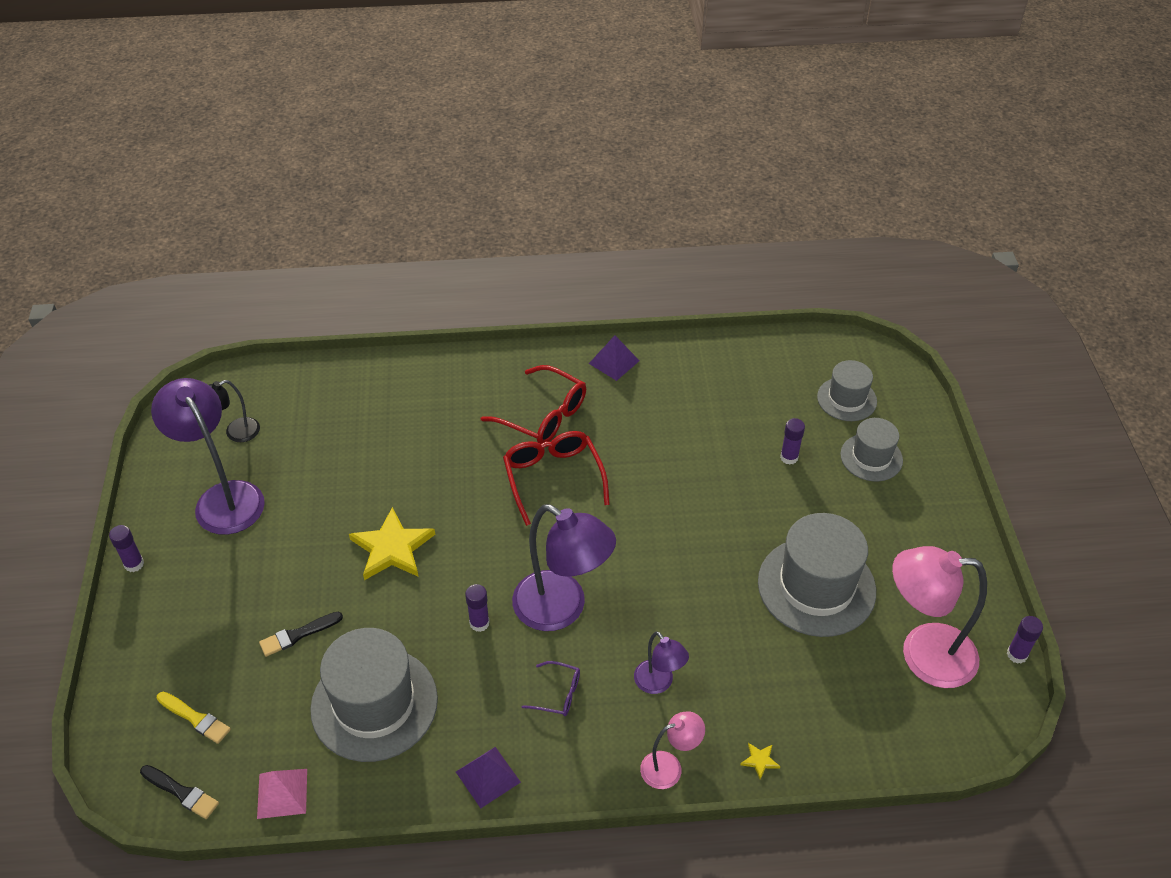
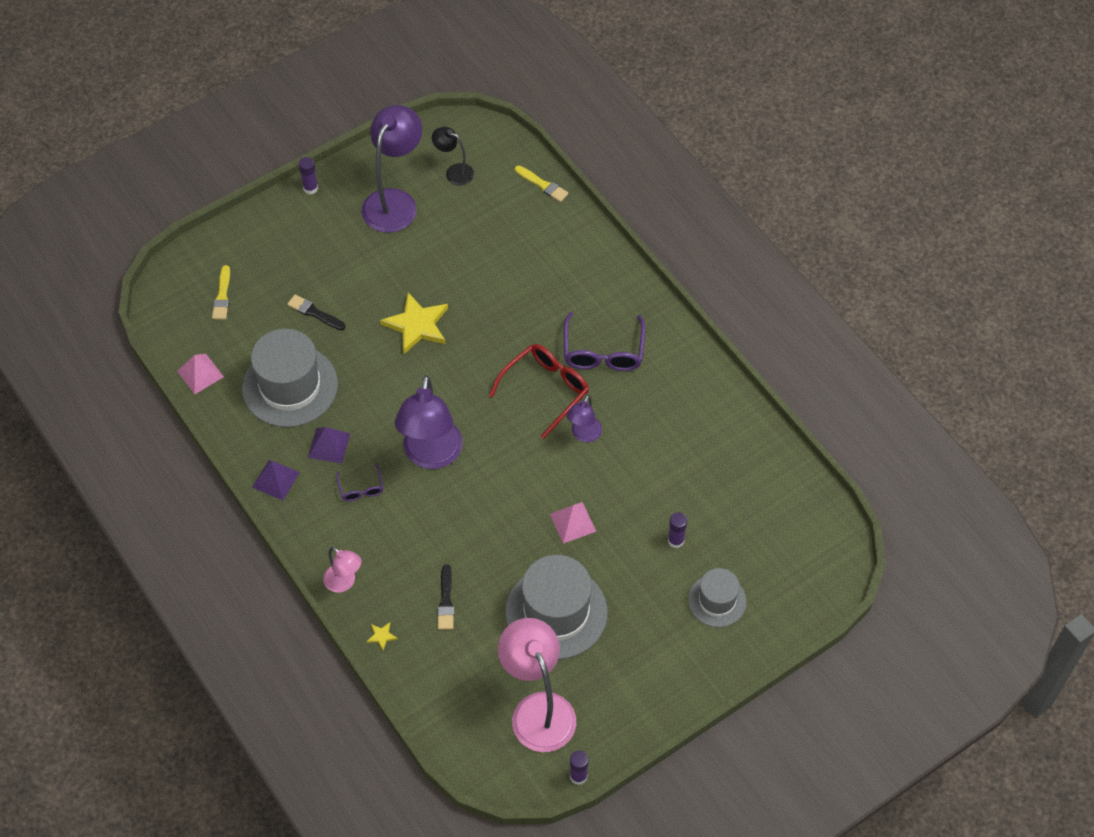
camera: 60 degrees right, 10 degrees up
(181, 792) = (171, 321): black brush -> black brush (446, 601)
(316, 374) = (542, 185): none -> yellow brush
(479, 623) = (388, 412): purple glue stick -> none
(543, 415) = (603, 352): red glasses -> purple glasses
(614, 362) = (694, 370): purple pyramid -> purple pyramid (329, 445)
(658, 683) = (406, 545): purple lamp -> purple lamp (584, 435)
(720, 526) = (572, 522): none -> pink pyramid
(846, 399) = (772, 557): grey hat -> none

